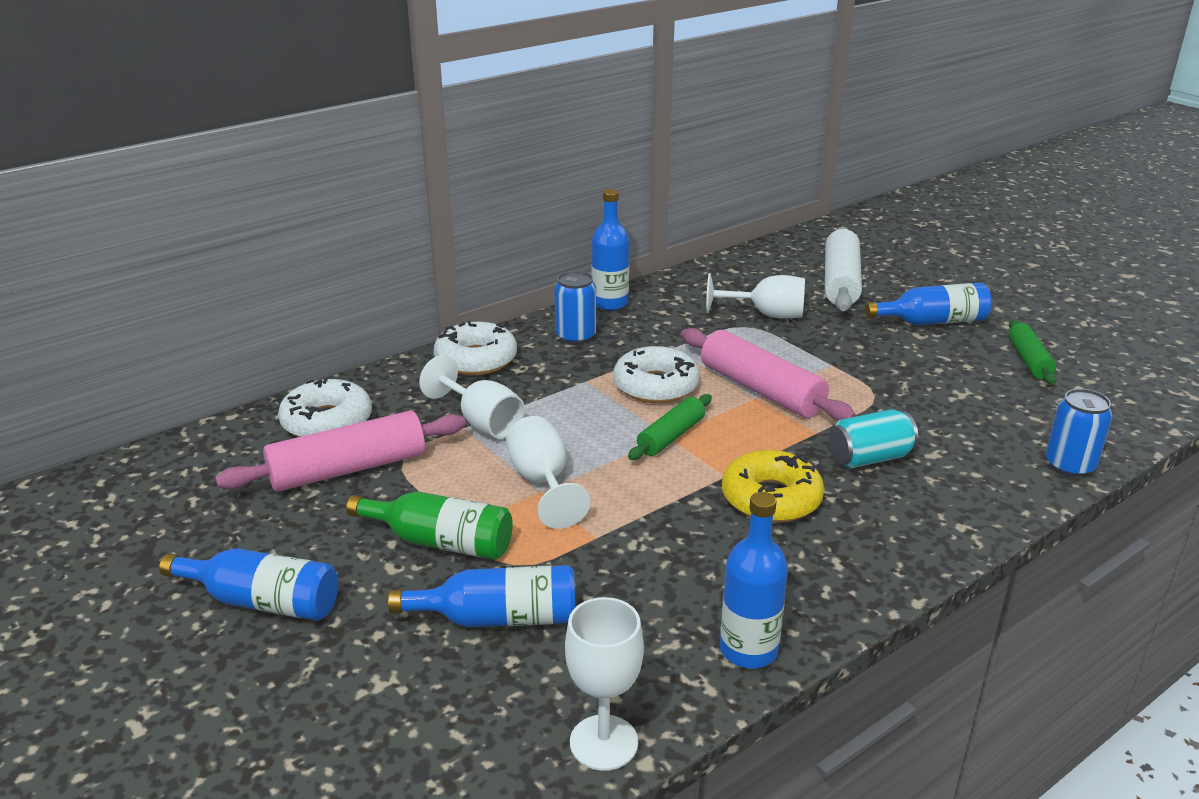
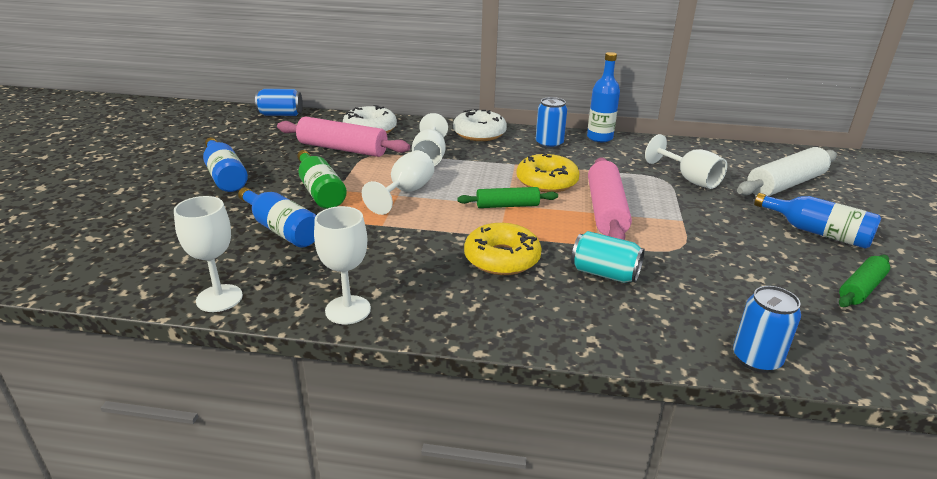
camera: 45 degrees right, 0 degrees up
(139, 466) = (281, 114): none -> blue can
(656, 386) = (547, 182): white donut -> yellow donut
(748, 650) = (348, 310): blue bottle -> white goblet

